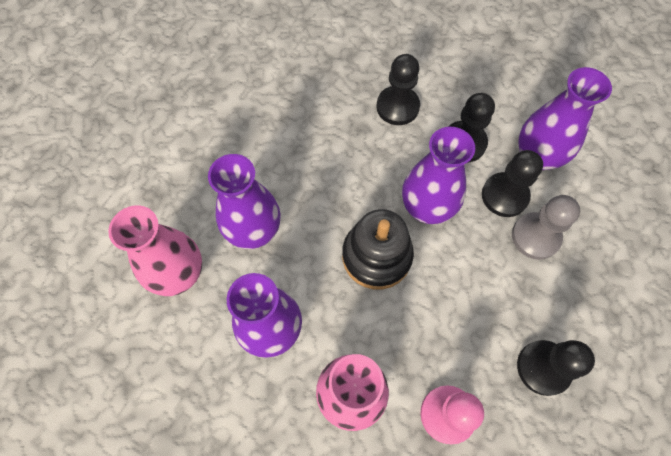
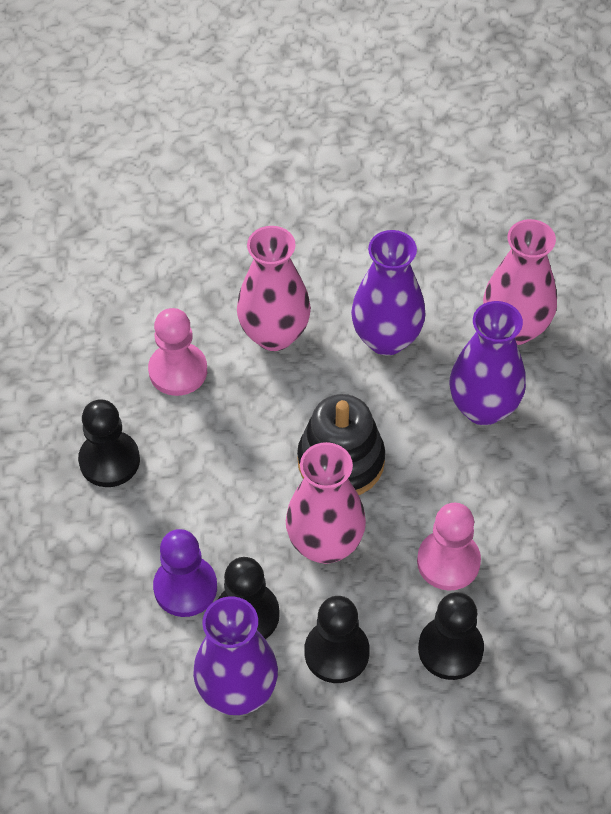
camera: 145 degrees right, 10 degrees down
(360, 151) = (448, 561): none -> pink pawn
(426, 208) = (325, 544): purple vase -> pink vase
(535, 236) = (185, 587): grey pawn -> purple pawn

